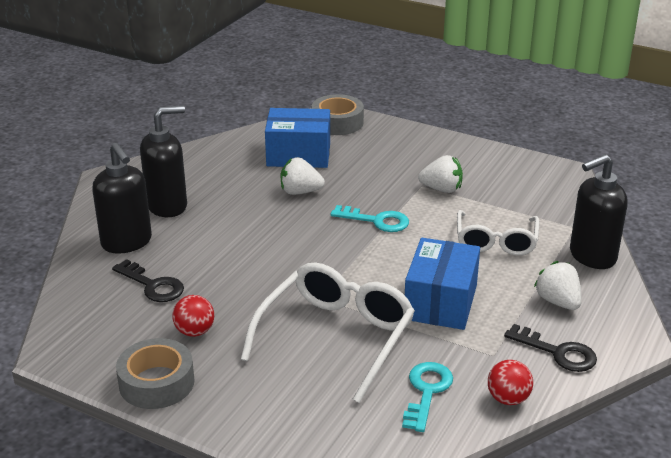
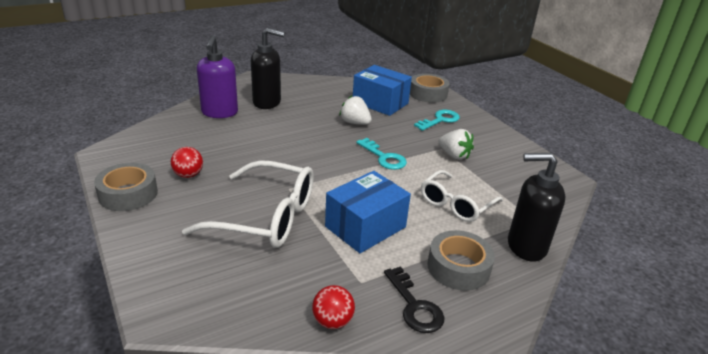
camera: 30 degrees right, 0 degrees up
(127, 243) = (219, 113): black soap dispenser -> purple soap dispenser
(152, 285) = (201, 140): black key -> none
(336, 337) = (266, 217): white glasses -> white glasses turned 45 degrees clockwise
(427, 392) = (279, 284): turquoise key -> turquoise key (440, 120)
(558, 302) = (458, 267): white strawberry -> grey tape

